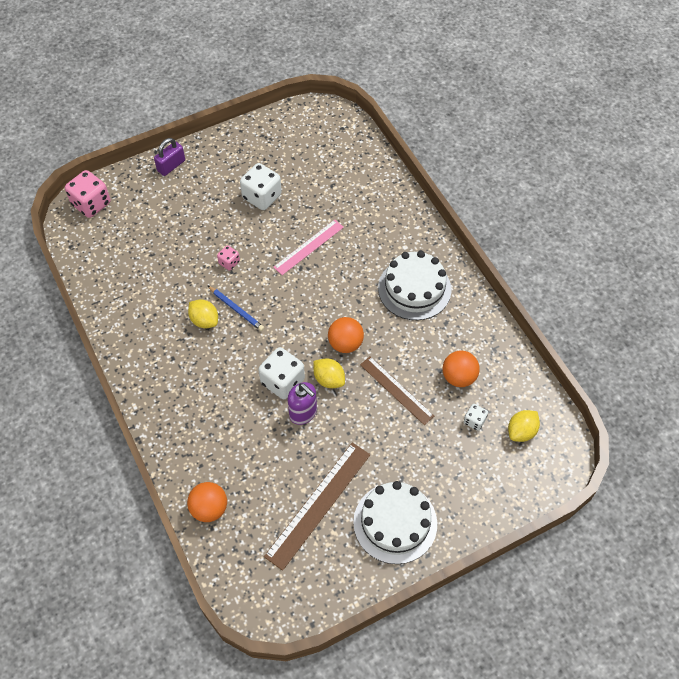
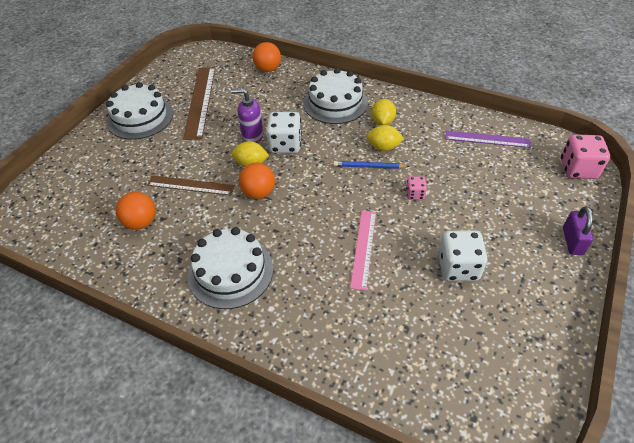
camera: 145 degrees right, 10 degrees down
(116, 271) = (487, 139): none -> purple ruler
(191, 403) = (335, 103): none -> white cake
(474, 421) = (110, 199): white dice -> none
(521, 431) = (63, 213): yellow lemon -> yellow lemon (382, 122)

